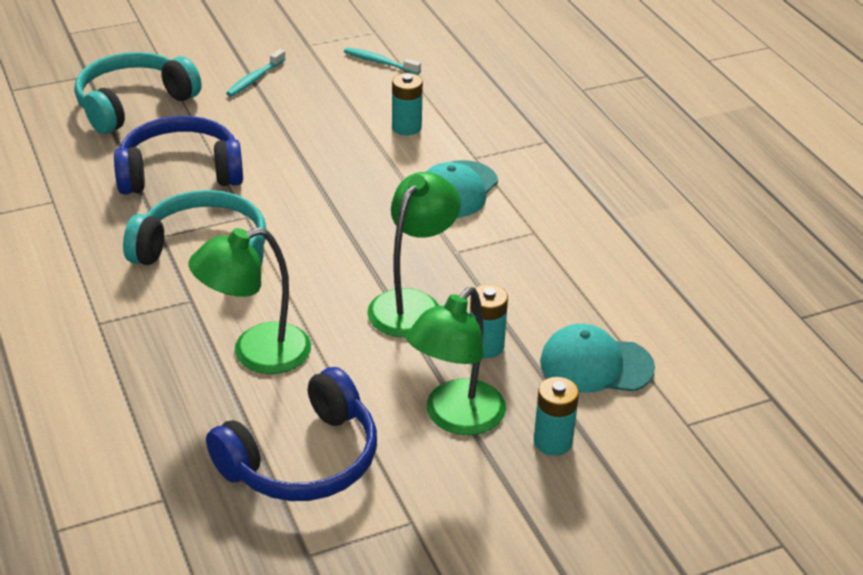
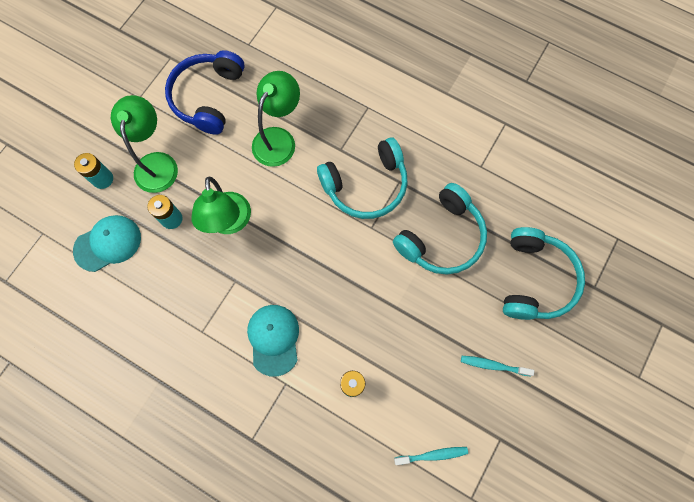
camera: 145 degrees right, 35 degrees up
(180, 172) = (442, 238): blue headphones -> turquoise headphones
(254, 79) = (493, 365): turquoise toothbrush -> turquoise toothbrush turned 75 degrees counterclockwise

